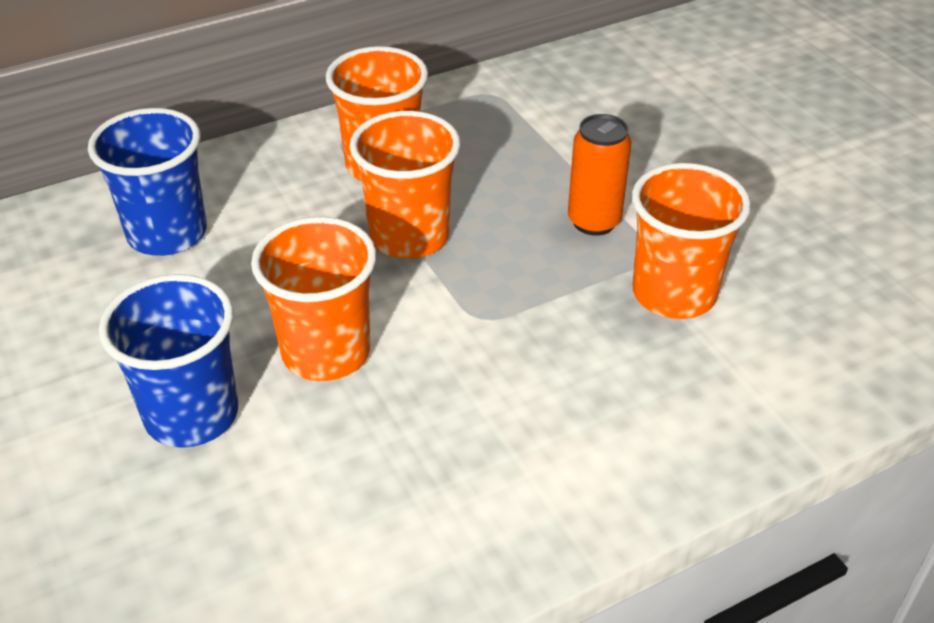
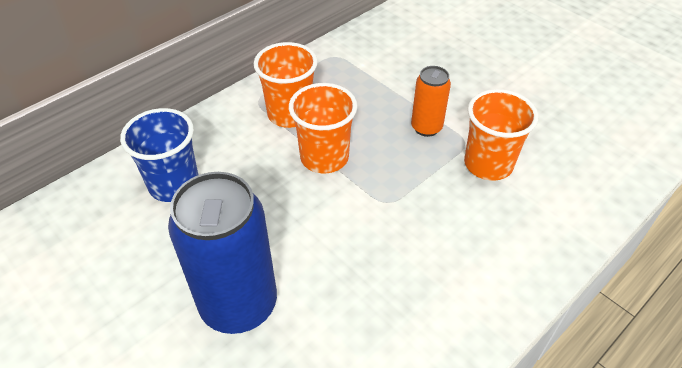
camera: 15 degrees left, 5 degrees up
(192, 415) = (239, 305): blue cup -> blue can
(326, 352) = (305, 244): orange cup -> none

